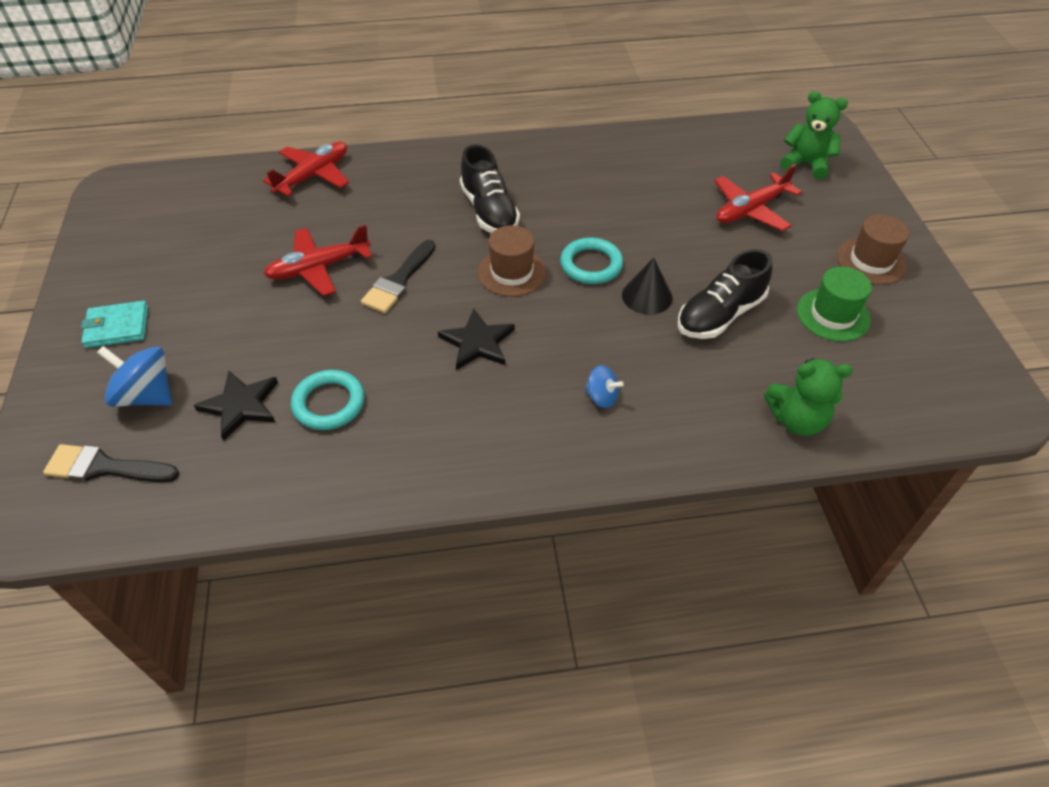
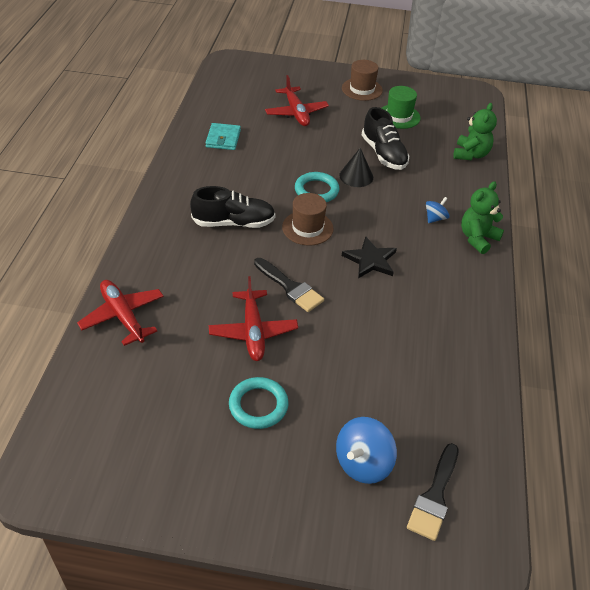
camera: 75 degrees left, 5 degrees down
(117, 327) = (269, 483): turquoise wallet -> turquoise wallet (223, 139)
(241, 405) = (392, 400): black star -> none
(329, 403) = (404, 347): turquoise ring -> turquoise ring (258, 405)
(806, 164) = (264, 79): green teddy bear -> green teddy bear (477, 238)

